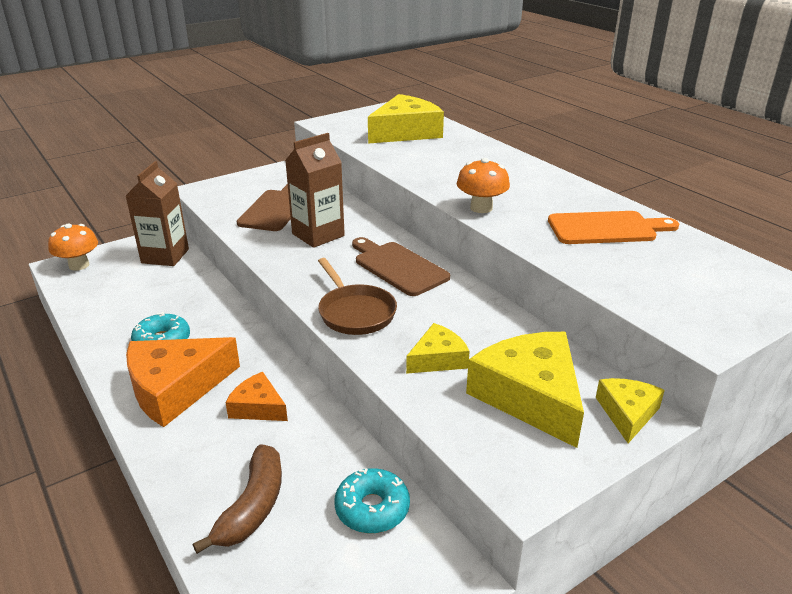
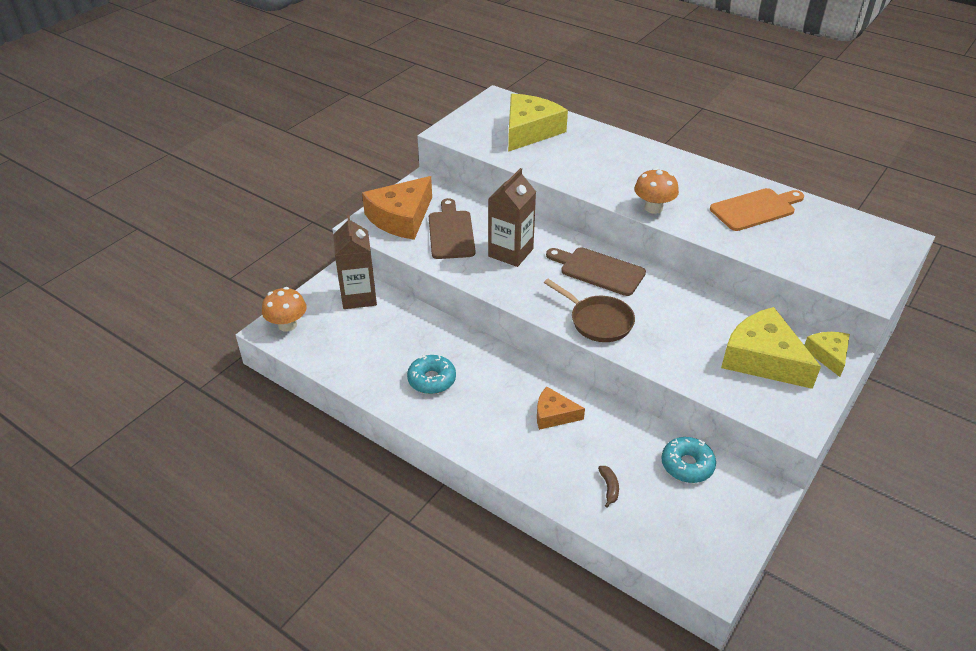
camera: 20 degrees left, 10 degrees up
(175, 388) = (479, 417): orange cheese -> orange cheese (401, 218)
(252, 507) = (609, 488): brown banana -> brown banana, size x0.49
(438, 359) = (684, 346): yellow cheese -> none

